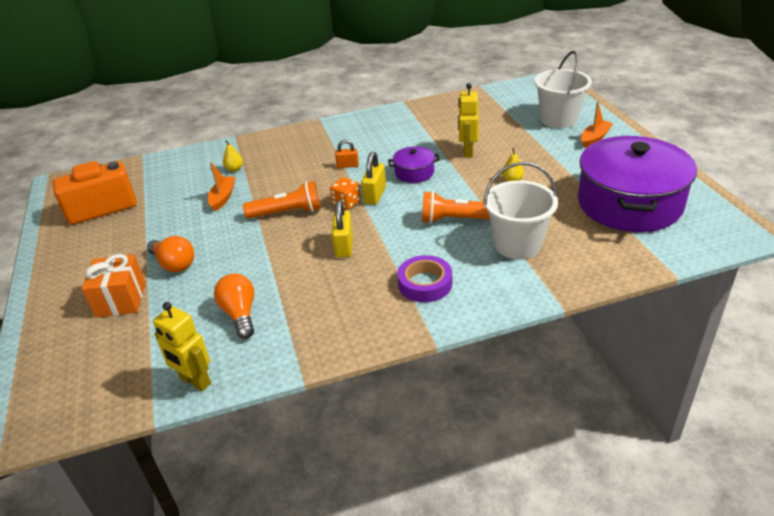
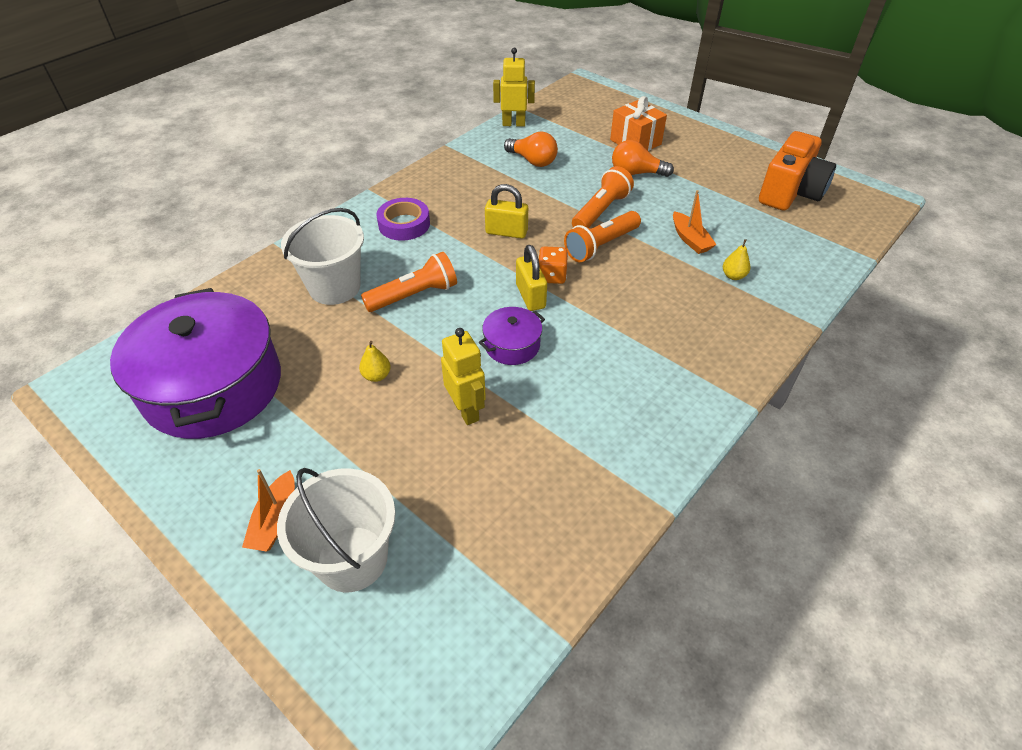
camera: 145 degrees right, 10 degrees up
(251, 239) = (601, 211): none -> orange flashlight
(344, 246) = (506, 232): yellow padlock -> yellow padlock turned 45 degrees counterclockwise
(347, 165) = (607, 328): orange padlock -> none

